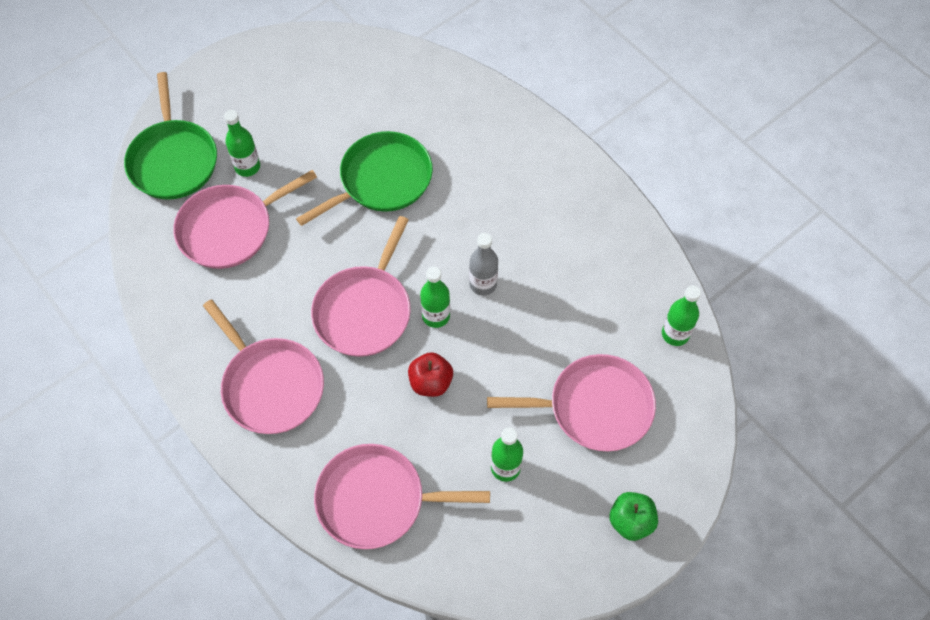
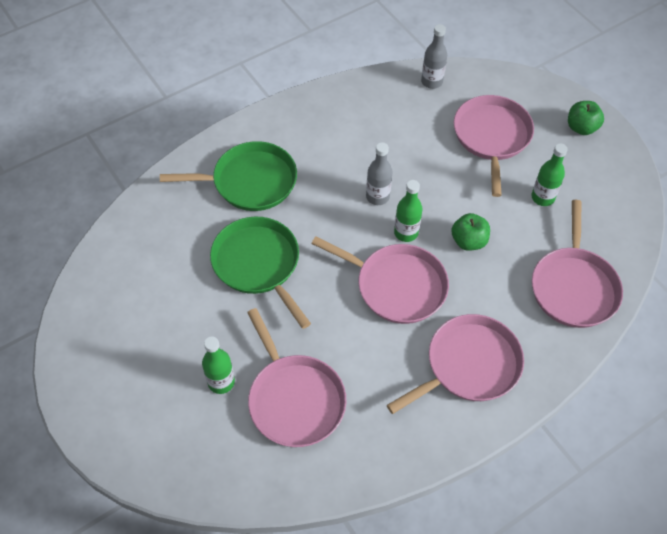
camera: 85 degrees left, 5 degrees down
(173, 160) = (198, 457): green pan -> green pan (250, 182)
(431, 382) = (468, 241): red apple -> green apple
(675, 334) = (431, 82): green bottle -> grey bottle

